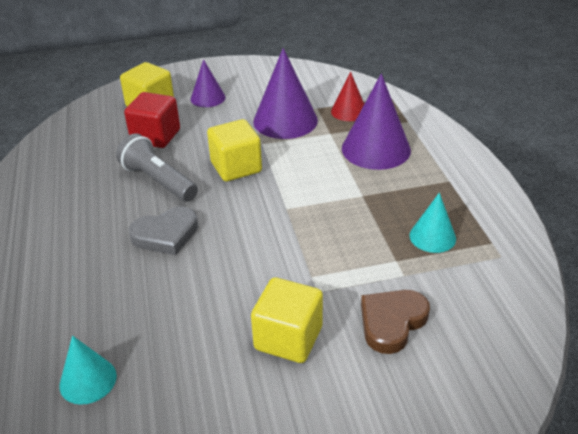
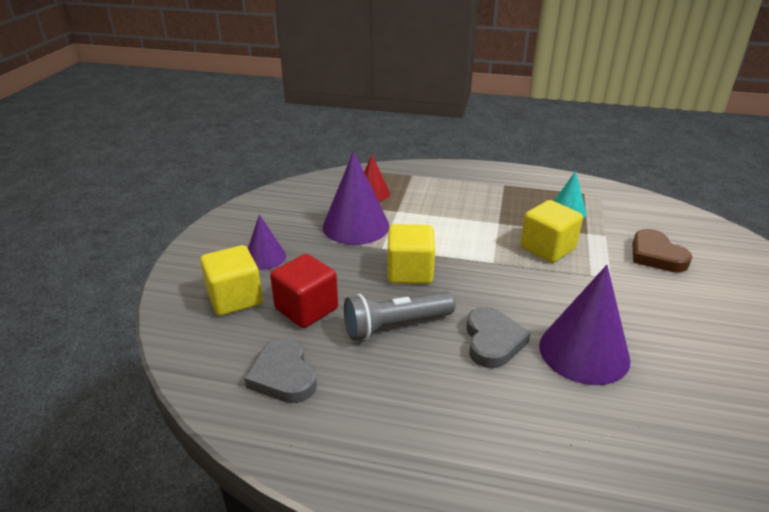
camera: 65 degrees left, 5 degrees down
(80, 152) = (283, 375): none -> grey heart
(88, 380) = (696, 442): turquoise cone -> none
(288, 338) = (663, 306): yellow cube -> yellow cube (547, 248)
(376, 149) = (439, 198): purple cone -> purple cone (584, 352)

